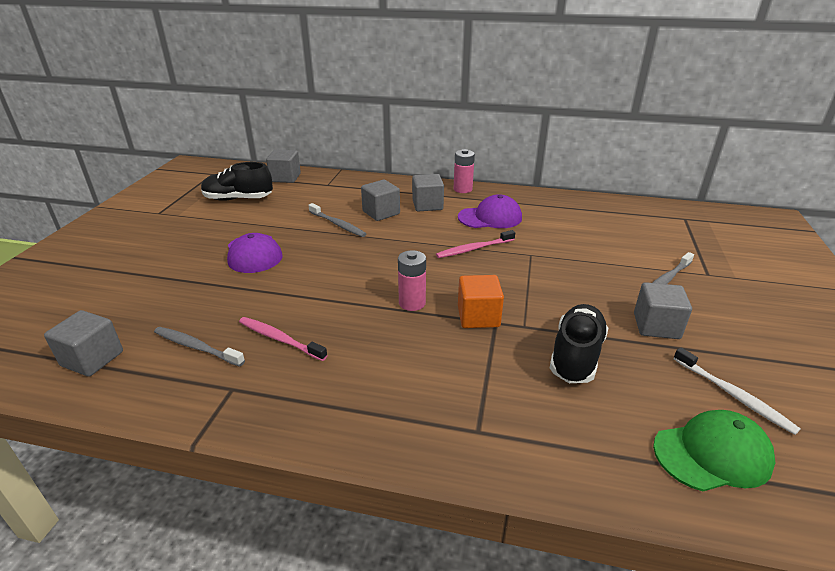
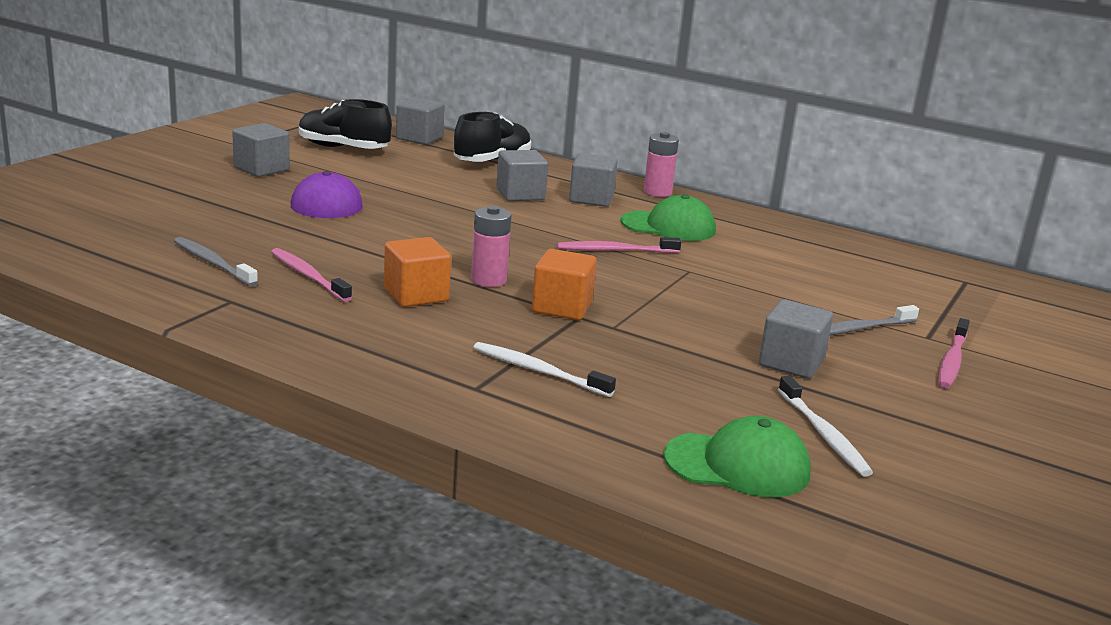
camera: 15 degrees right, 10 degrees down
(92, 359) = (99, 249): grey cube -> grey cube (261, 169)
(338, 224) = (453, 195): grey toothbrush -> none
(371, 335) = (416, 295): none -> orange cube
(490, 217) = (668, 226): purple cap -> green cap
(508, 394) = (538, 371): none -> white toothbrush
(576, 356) = (653, 363): black shoe -> black shoe (492, 161)
(739, 292) = (952, 361): none -> pink toothbrush

